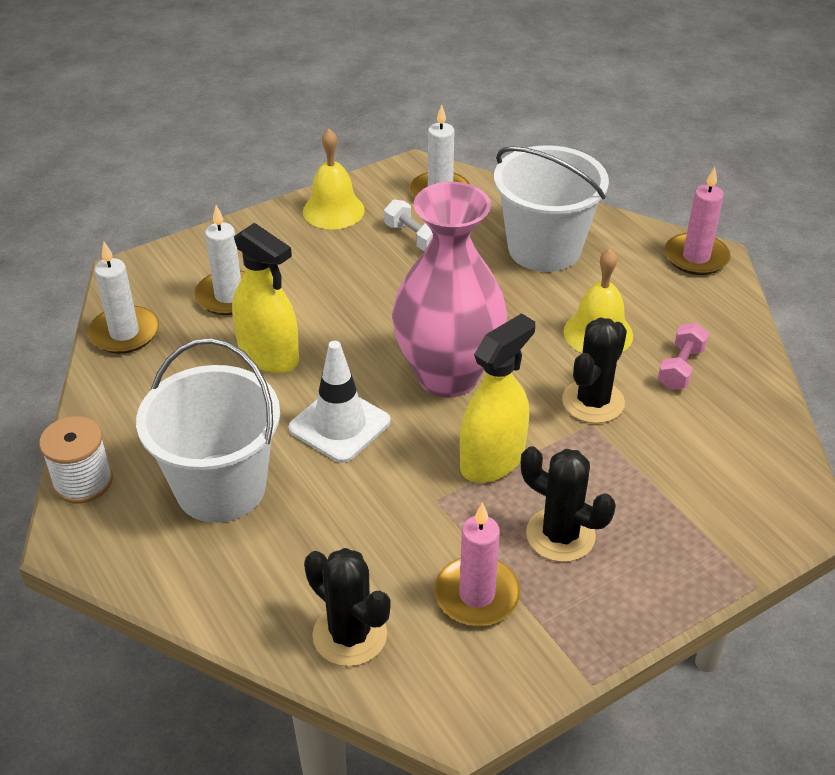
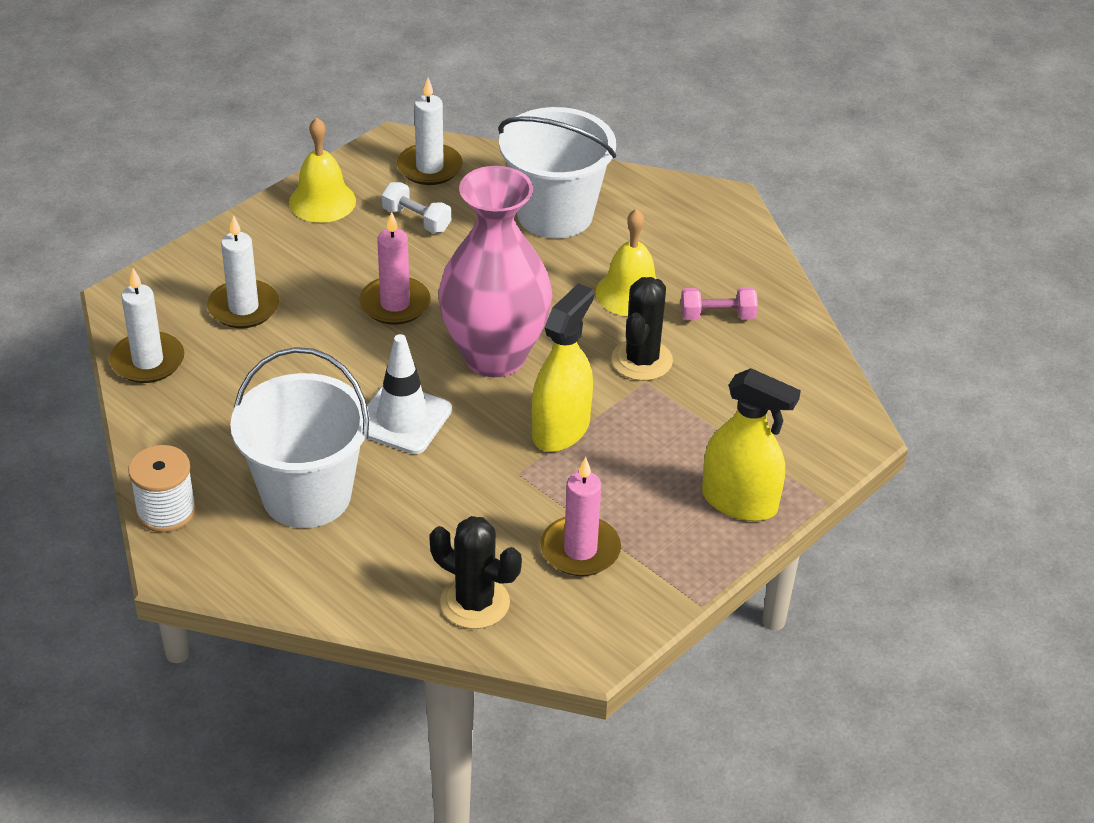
camera: 15 degrees left, 0 degrees up
(269, 355) = (308, 362): yellow spray bottle -> yellow spray bottle (739, 502)
(560, 535) = (642, 486): black cactus -> none
(680, 368) = (717, 316): pink dumbbell -> pink dumbbell turned 75 degrees clockwise
(696, 257) = (708, 203): pink candle -> pink candle (395, 304)

